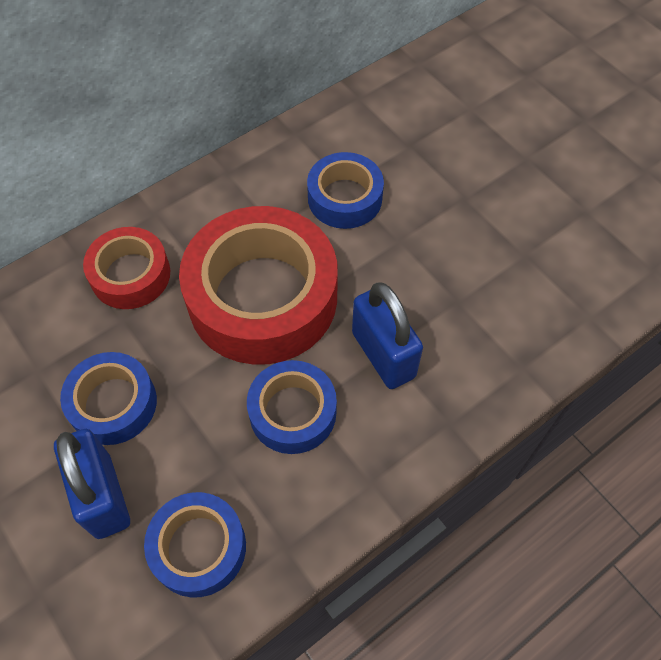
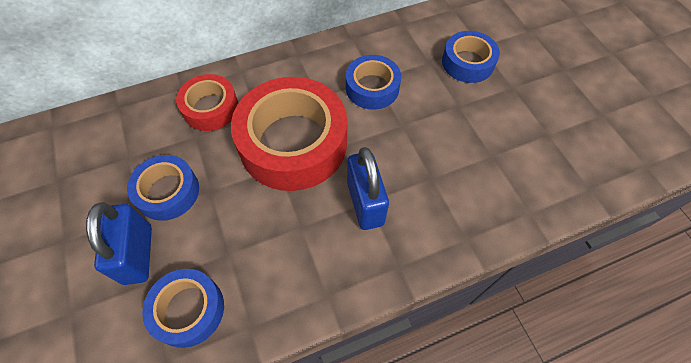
camera: 15 degrees right, 0 degrees up
(292, 412) = (287, 229): blue tape -> blue tape (467, 63)

